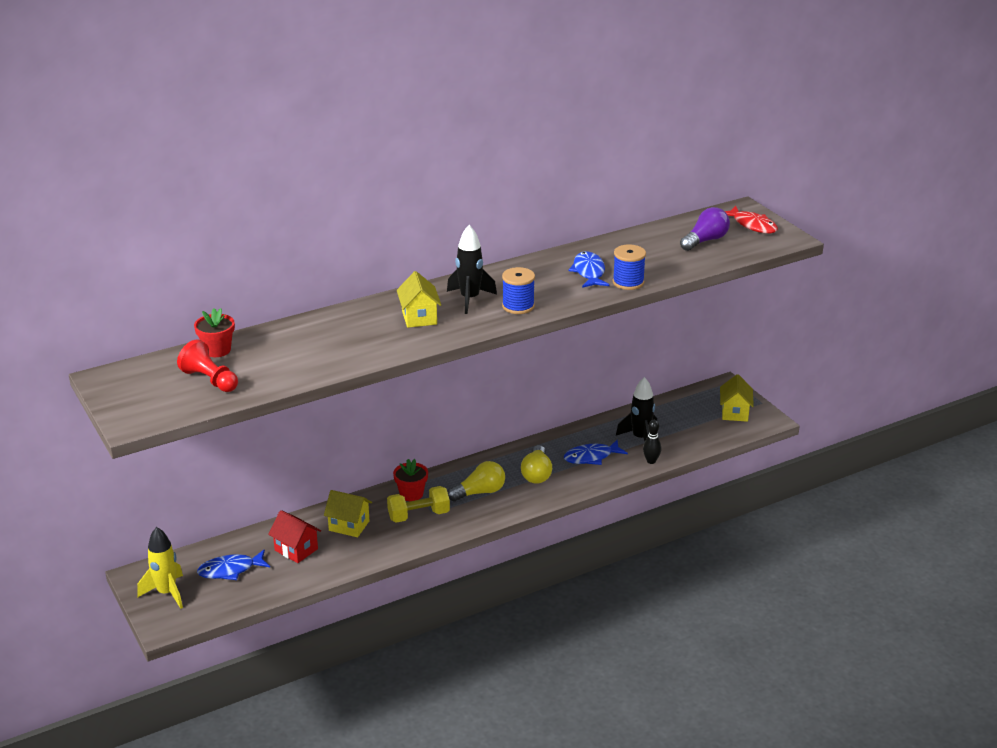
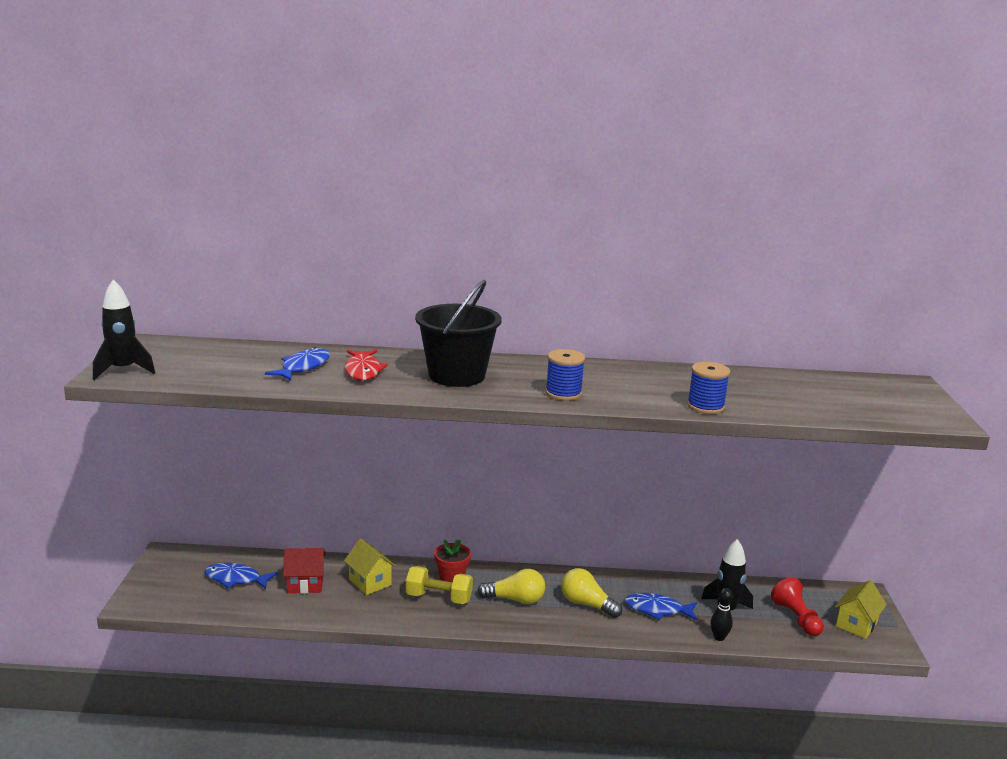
camera: 30 degrees right, 10 degrees down
(167, 593) = (168, 577): yellow rocket -> none
(210, 380) = (214, 366): red pawn -> red pawn (796, 618)
(217, 350) = (254, 349): red flower pot -> none
(296, 549) = (305, 584): red house -> red house turned 75 degrees counterclockwise
(419, 317) = (457, 375): yellow house -> black bucket
(470, 299) = (524, 376): black rocket -> black rocket (123, 370)
(536, 474) = (586, 604): yellow light bulb -> yellow light bulb turned 90 degrees clockwise
(589, 272) = (673, 388): blue fish -> blue fish (303, 367)
(705, 241) = (837, 397): purple light bulb -> none
(752, 225) = (909, 399): red fish -> red fish (363, 371)

